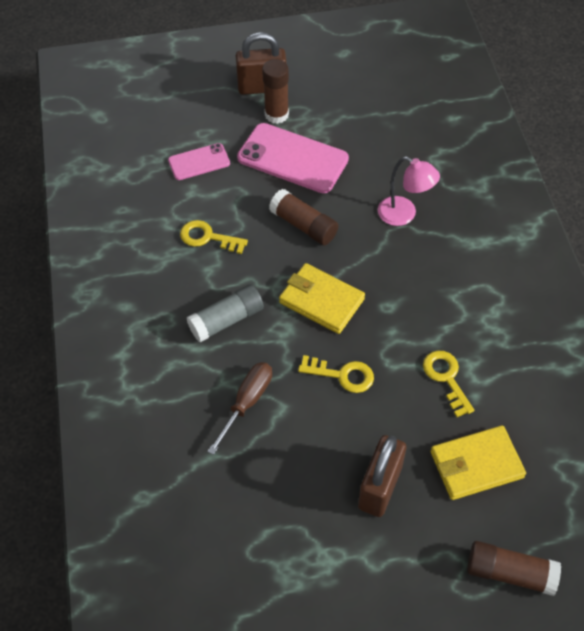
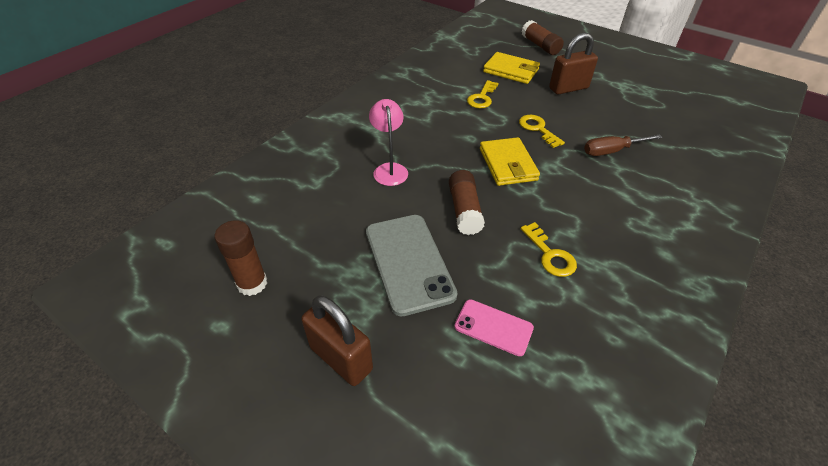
camera: 135 degrees left, 10 degrees down
(226, 320) = (587, 195): grey glue stick -> none
(276, 114) = (368, 314): brown glue stick -> brown glue stick (252, 283)
(292, 158) = (409, 262): pink phone -> grey phone

